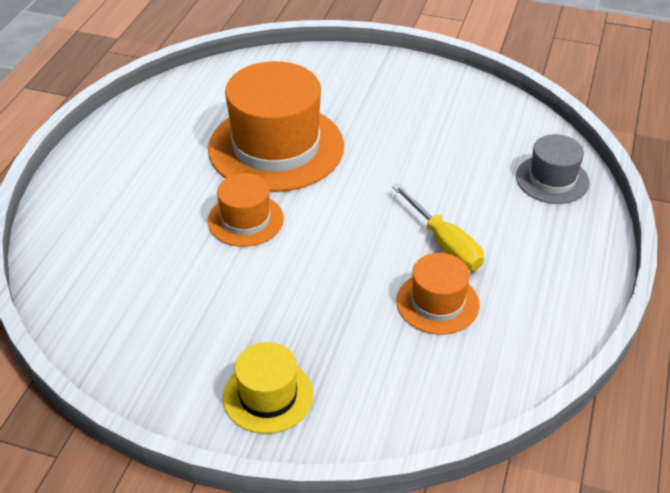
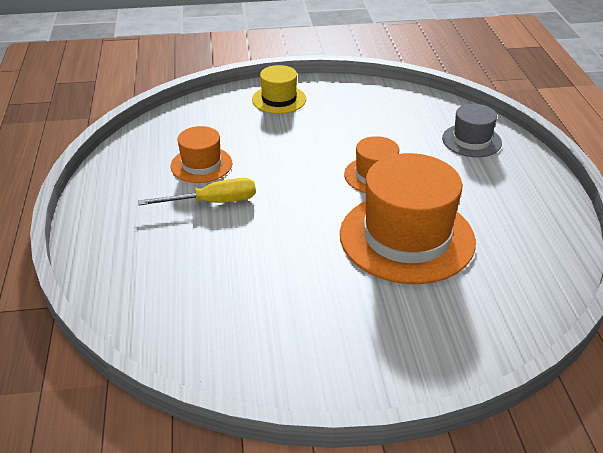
camera: 155 degrees right, 5 degrees down
(444, 243) = (213, 202): yellow screwdriver -> yellow screwdriver turned 135 degrees clockwise
(552, 179) = (132, 285): grey hat -> grey hat (471, 140)

